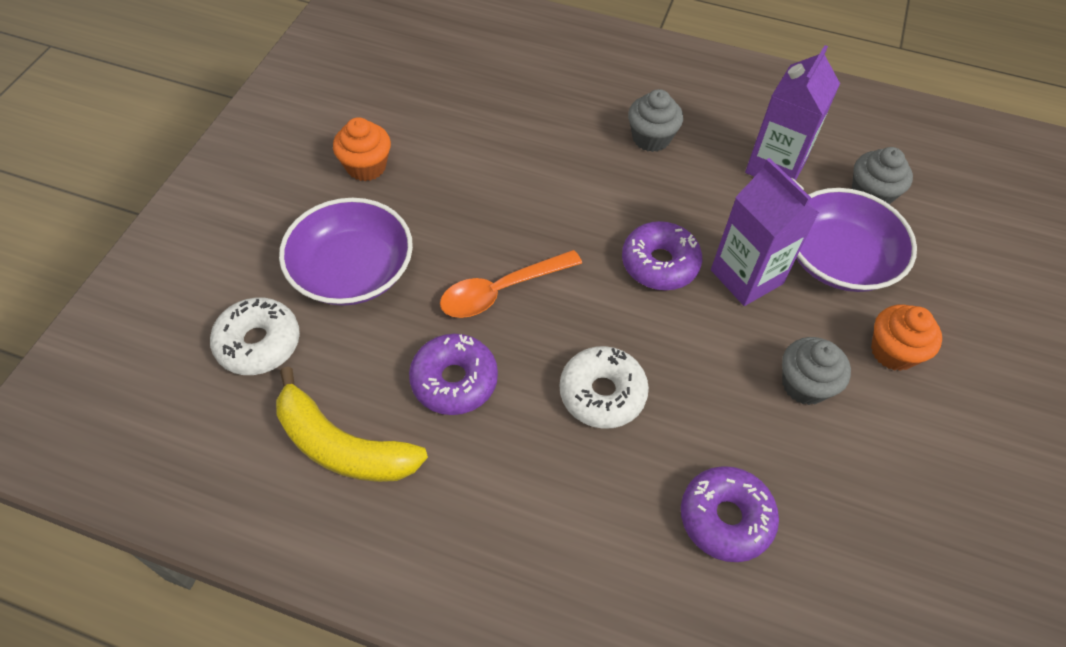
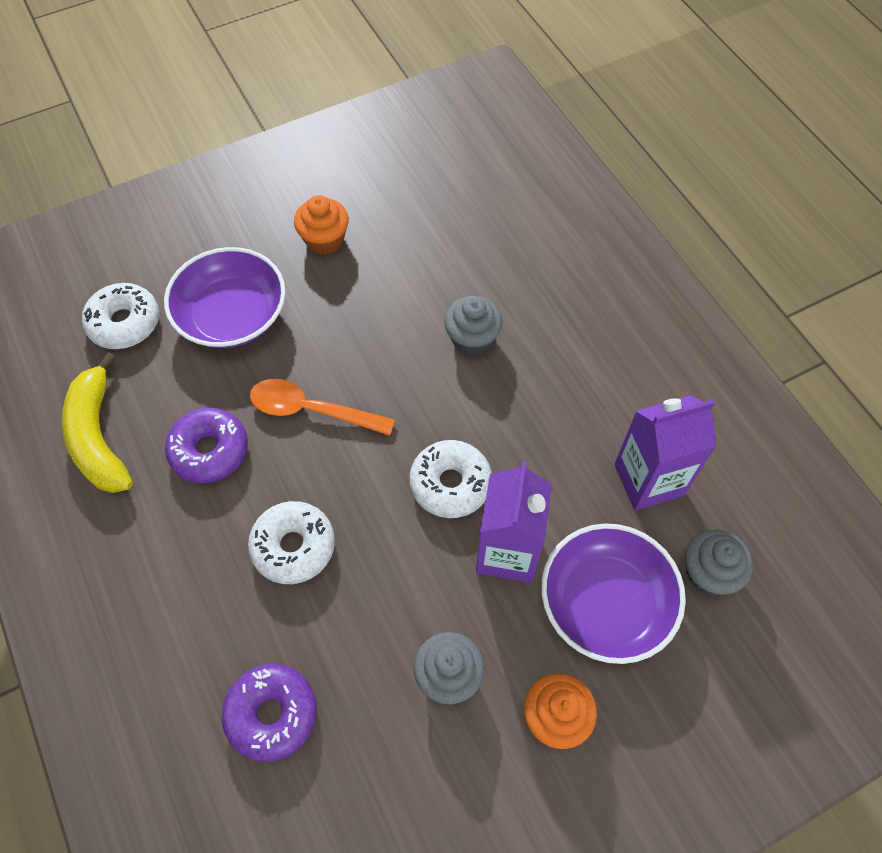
camera: 45 degrees right, 5 degrees up
(651, 138) = (567, 373): grey cupcake -> grey cupcake (472, 339)
(659, 264) = (450, 484): purple donut -> white donut

